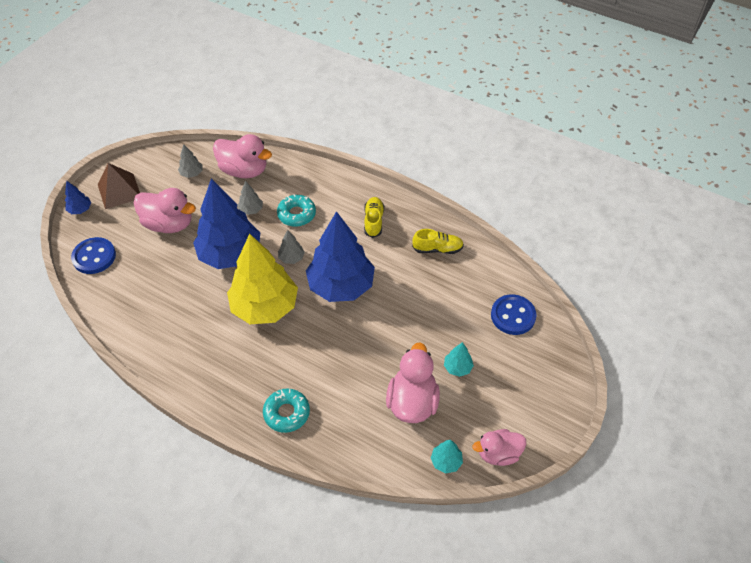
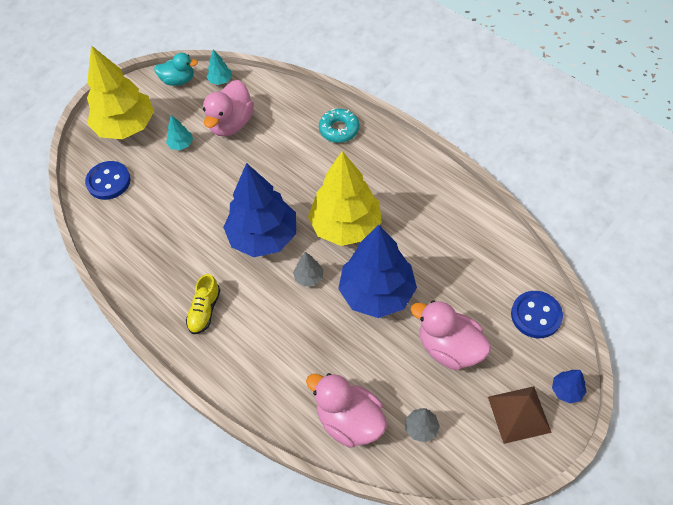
camera: 165 degrees left, 5 degrees up
(251, 210) = (347, 352): grey tree -> none
(296, 214) = (292, 336): turquoise donut -> none
(437, 249) = (147, 263): yellow shoe -> none
(498, 453) = (178, 80): pink duck -> turquoise duck
(528, 380) = (126, 126): none -> yellow tree

